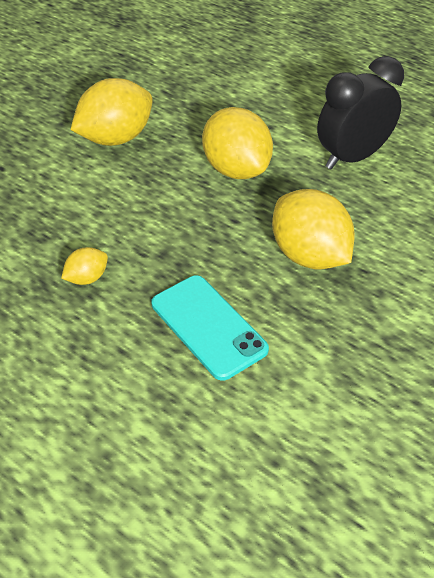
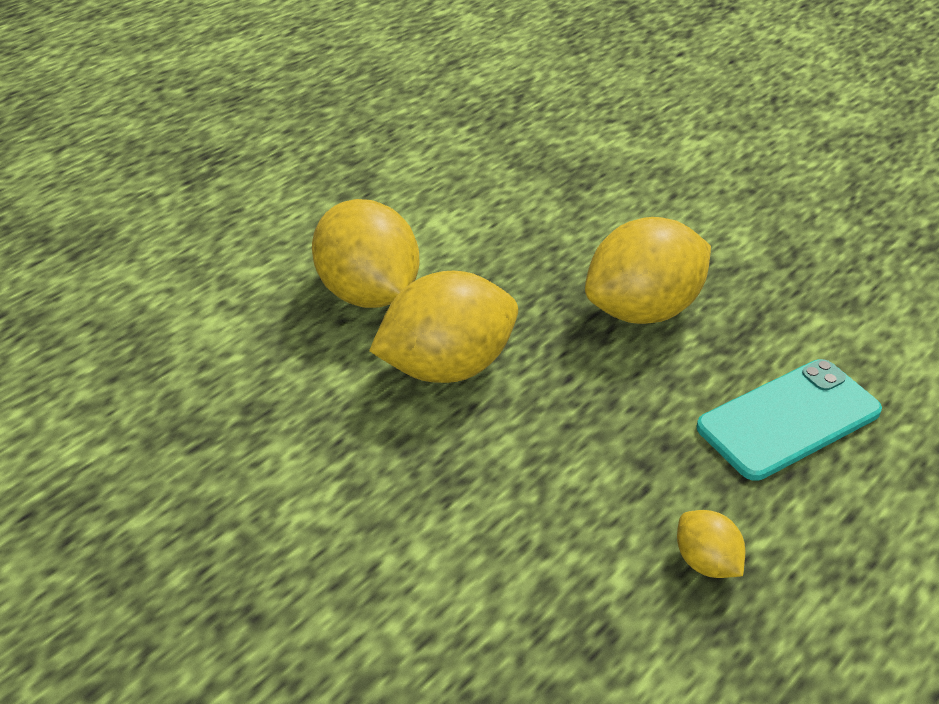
camera: 85 degrees left, 5 degrees down
(116, 138) = (329, 523): yellow lemon -> yellow lemon (368, 293)
(352, 157) = (437, 246): black clock -> none

